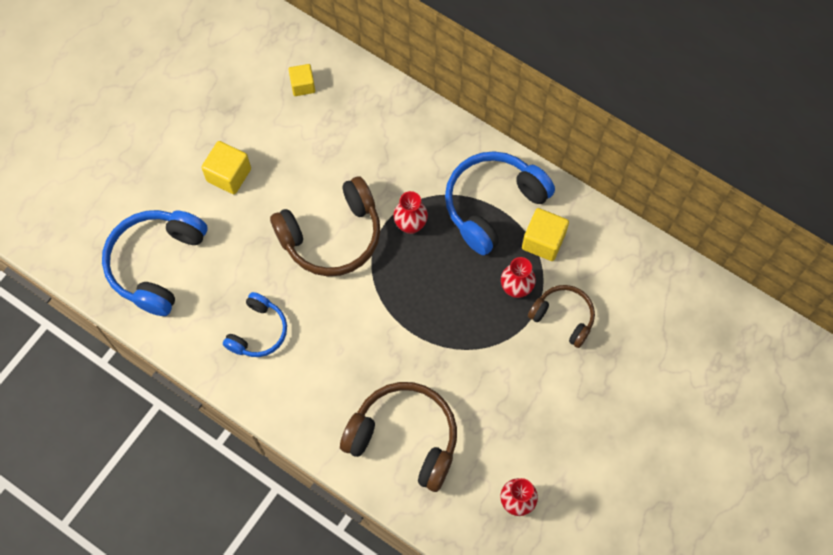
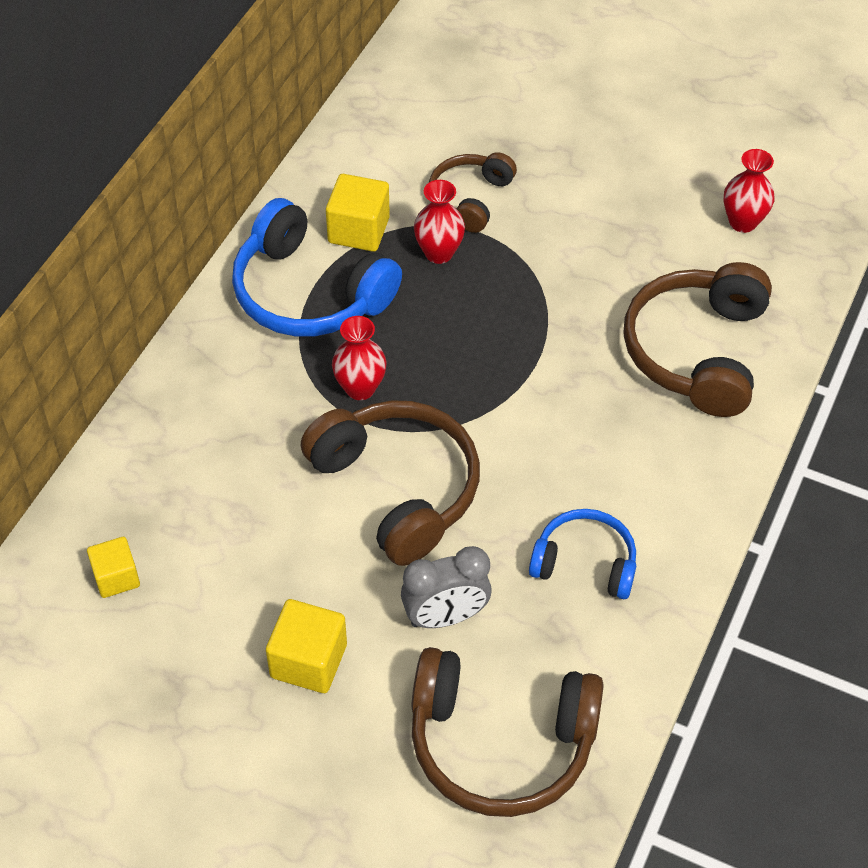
camera: 100 degrees left, 15 degrees down
(156, 264) = (500, 742): blue headphones -> brown headphones
(240, 248) = (445, 617): none -> grey clock

